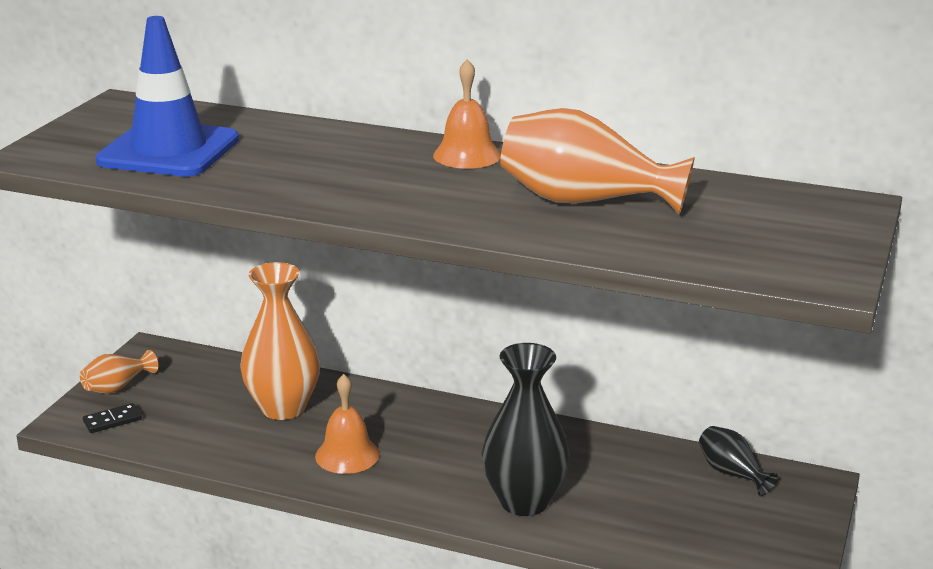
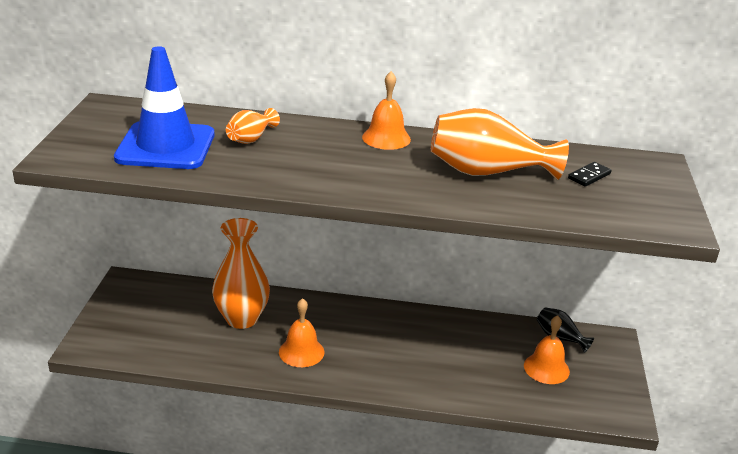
camera: 15 degrees left, 5 degrees up
(112, 421) = (119, 342): black domino -> black domino (589, 176)
(117, 387) = (112, 313): orange vase -> orange vase (251, 139)
(524, 501) = (435, 375): black vase -> none
(693, 510) = (546, 368): none -> orange bell

